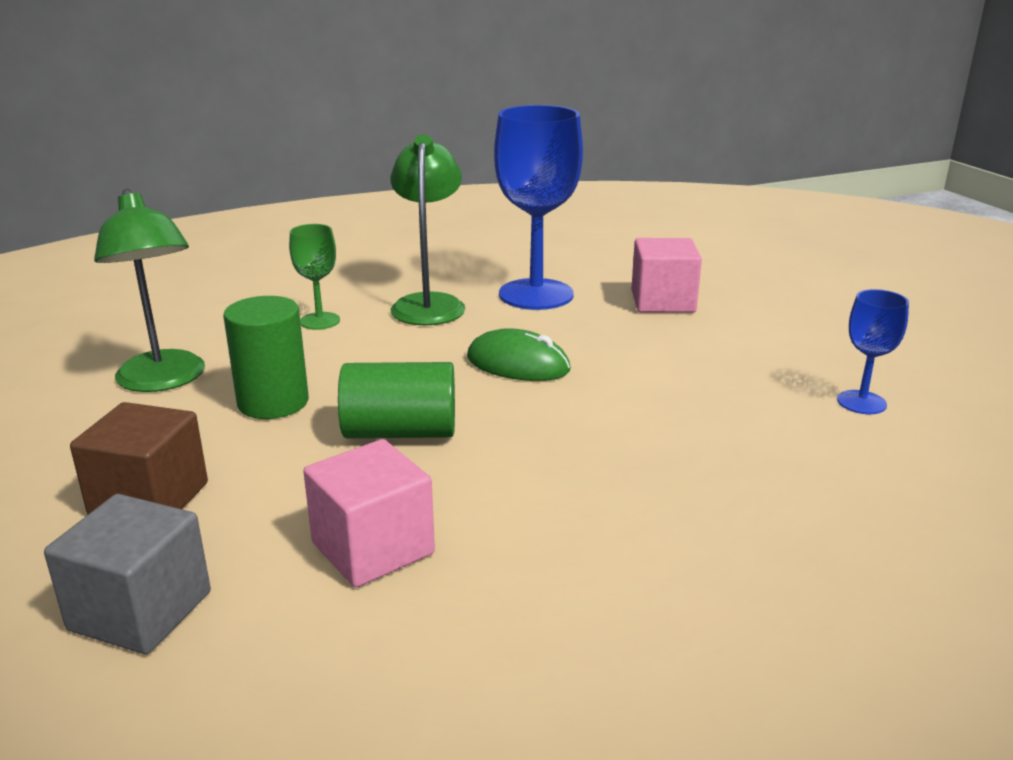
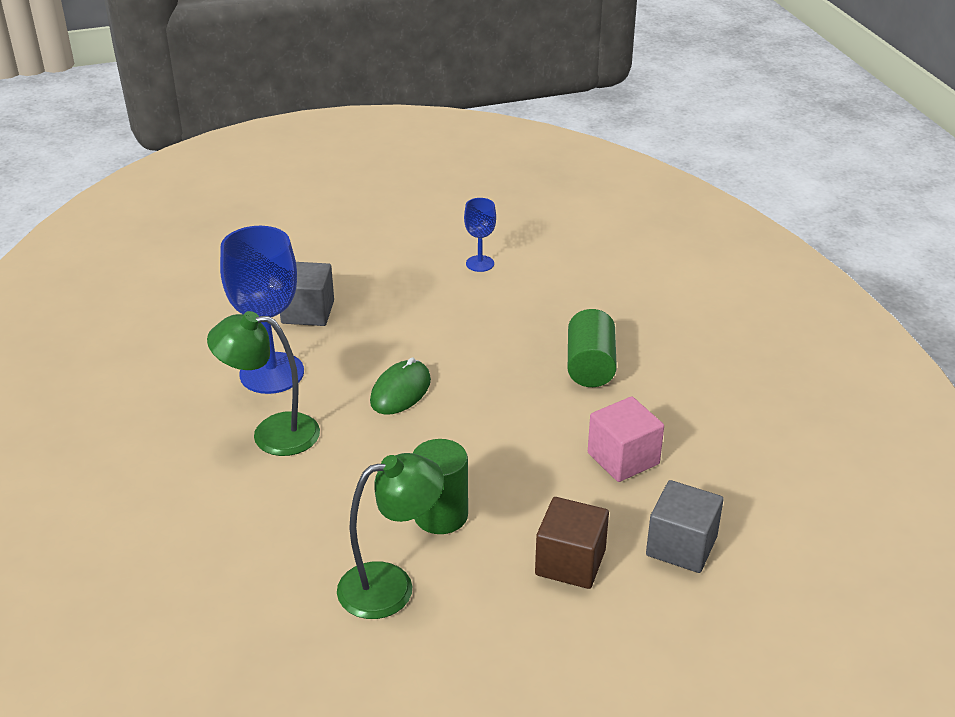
camera: 85 degrees left, 10 degrees up
(320, 321) = (290, 499): green goblet -> none
(400, 432) = (493, 449): green cylinder -> green cylinder (590, 366)
(663, 301) = (308, 312): pink cube -> grey cube

